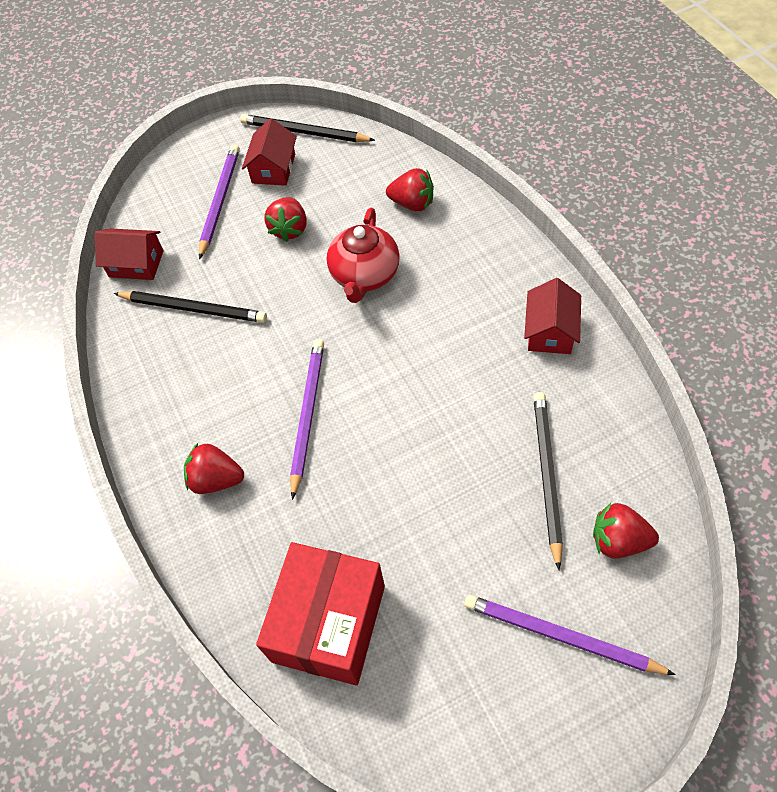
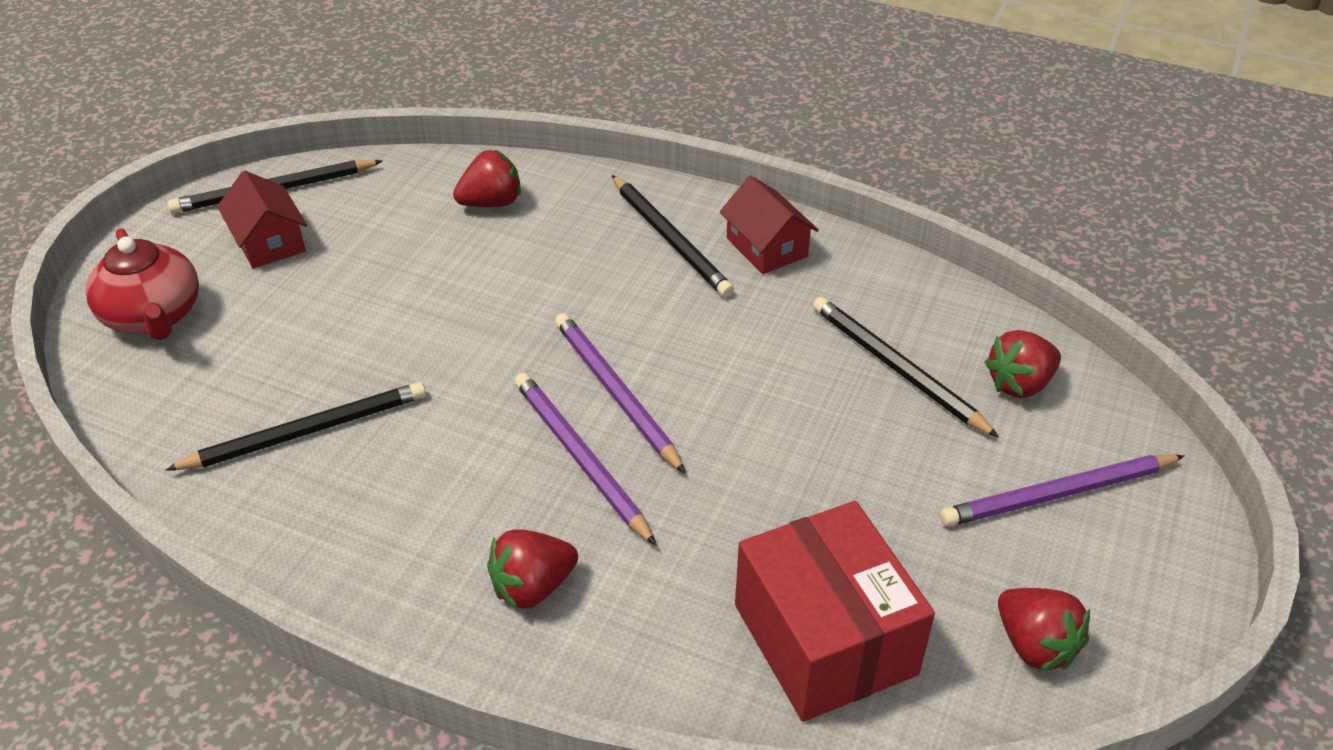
camera: 45 degrees left, 15 degrees down
(136, 264) = (163, 425): red house -> none
(220, 201) = (224, 305): purple pencil -> purple pencil (615, 393)
(289, 229) = (358, 292): red strawberry -> red strawberry (1034, 645)
(364, 275) = (505, 292): red teapot -> red teapot (154, 316)
(494, 290) = (670, 239): none -> black pencil

